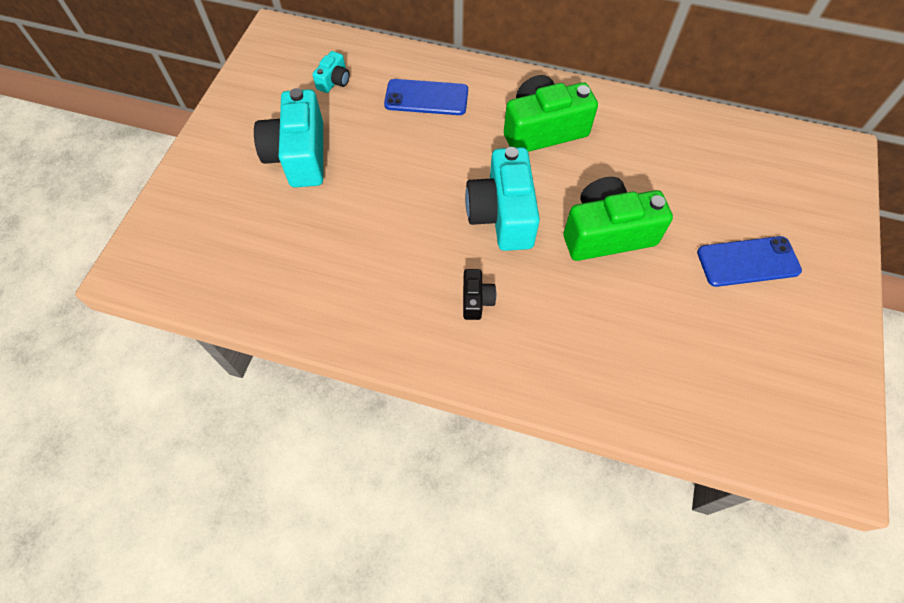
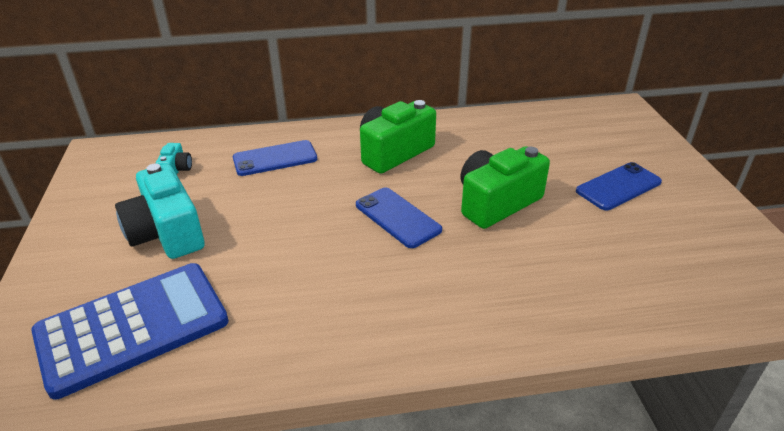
camera: 25 degrees left, 25 degrees down
(240, 245) = (133, 327): none -> blue calculator
(476, 300) = (417, 288): black camera -> none
(502, 214) = (397, 217): turquoise camera -> blue phone

